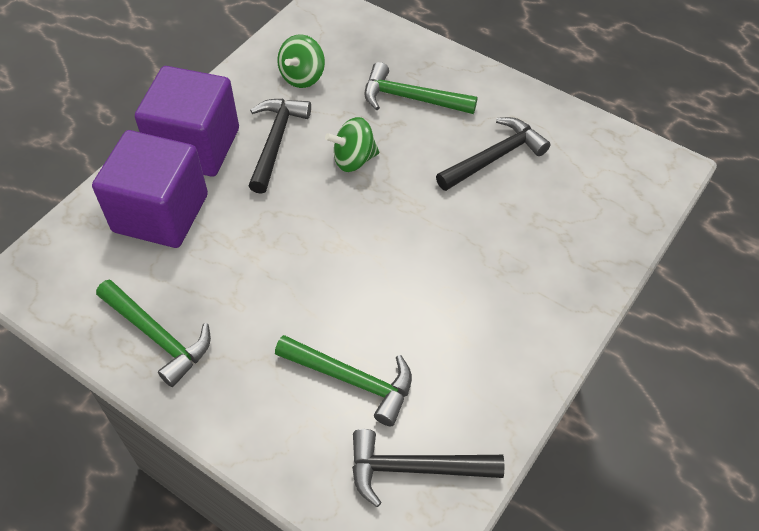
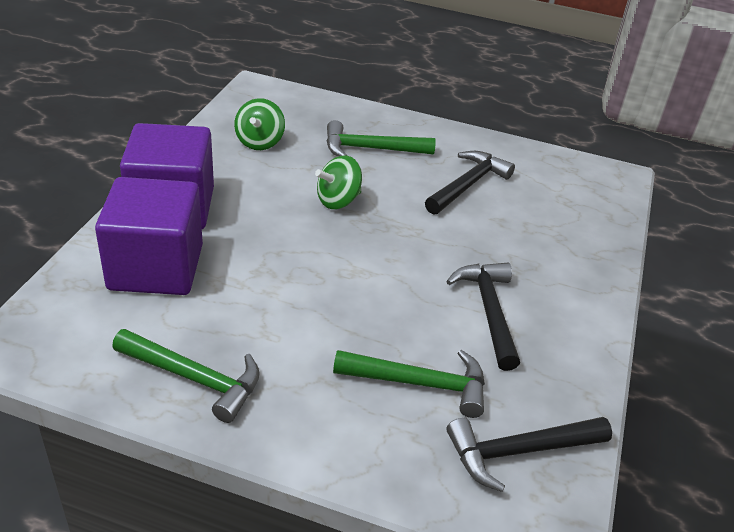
camera: 20 degrees left, 15 degrees down
(276, 142) = (255, 195): black hammer -> black hammer (489, 311)

